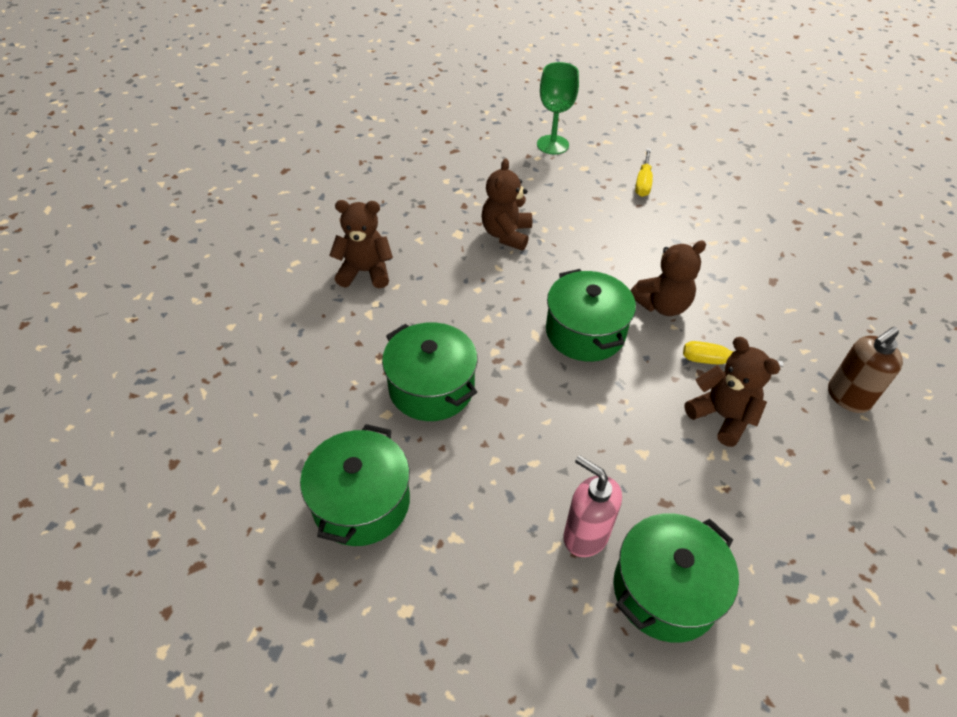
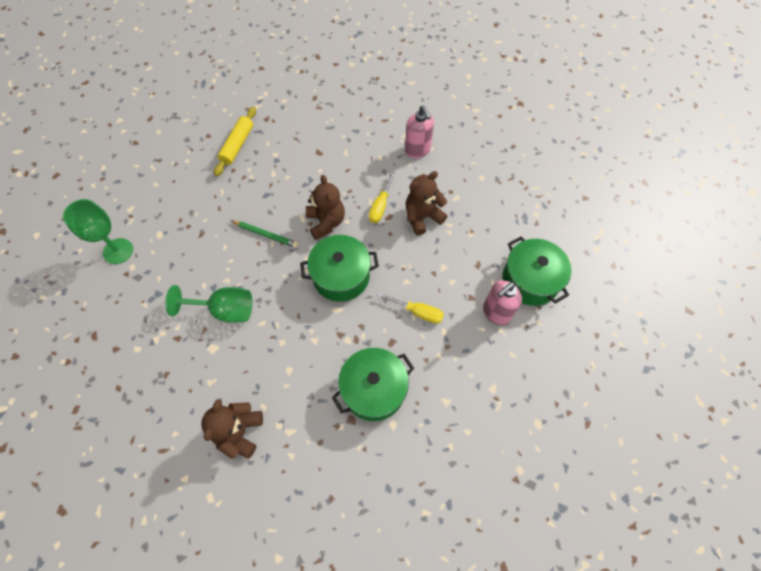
camera: 80 degrees left, 15 degrees up
(361, 502) = (463, 447): green pot -> none
(506, 234) = (224, 310): brown teddy bear -> green goblet
(619, 251) = (265, 234): none -> green pencil
(643, 182) = (193, 197): yellow screwdriver -> yellow screwdriver (417, 312)
(738, 203) = (237, 145): none -> yellow rolling pin
(847, 397) = (417, 150): brown soap dispenser -> pink soap dispenser

